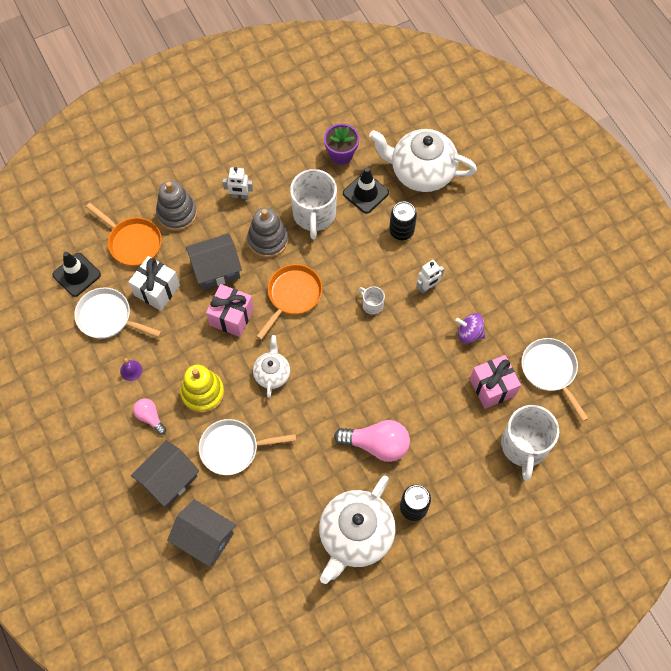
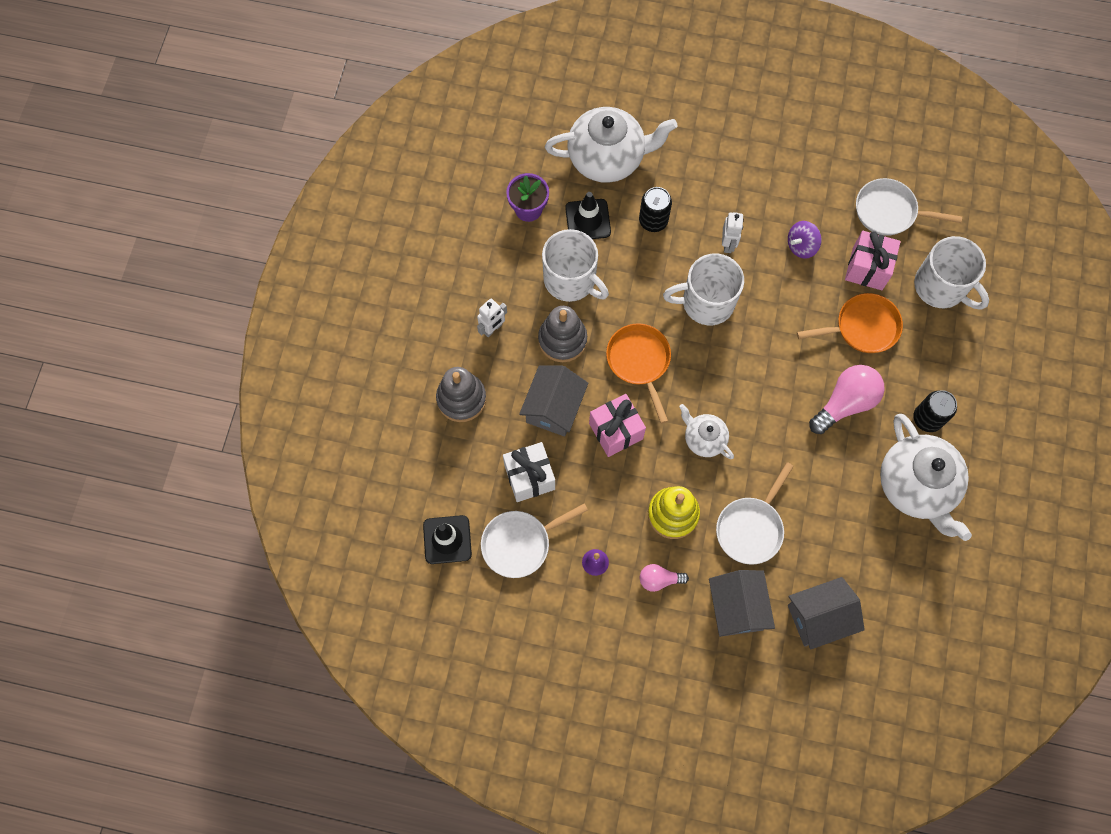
camera: 50 degrees left, 5 degrees up
(132, 242) = (457, 462): orange pan -> orange pan (862, 327)
(372, 305) = (706, 302): white mug -> white mug, size x2.16
(421, 172) = (607, 158): white teapot -> white teapot turned 150 degrees counterclockwise

